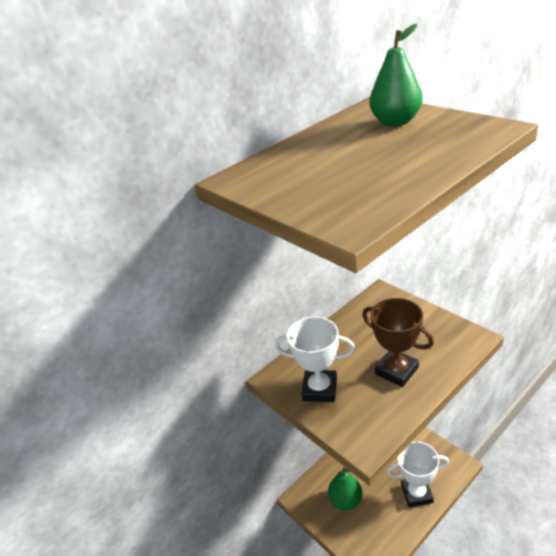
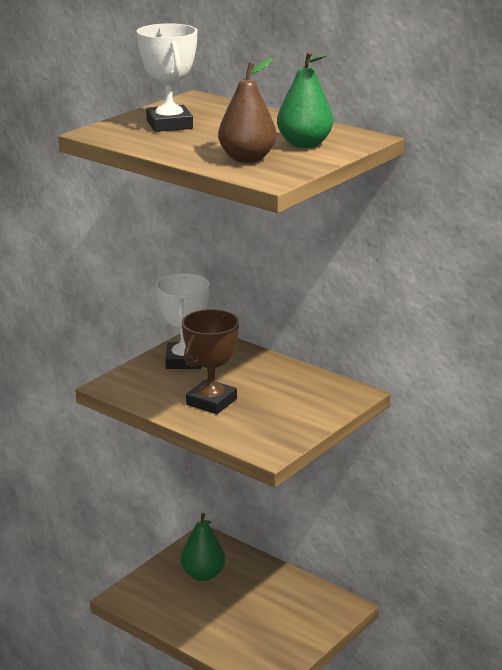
camera: 75 degrees right, 10 degrees down
(416, 493) = (217, 633): white trophy -> white trophy (169, 124)
(442, 140) = (247, 159): none -> brown pear

